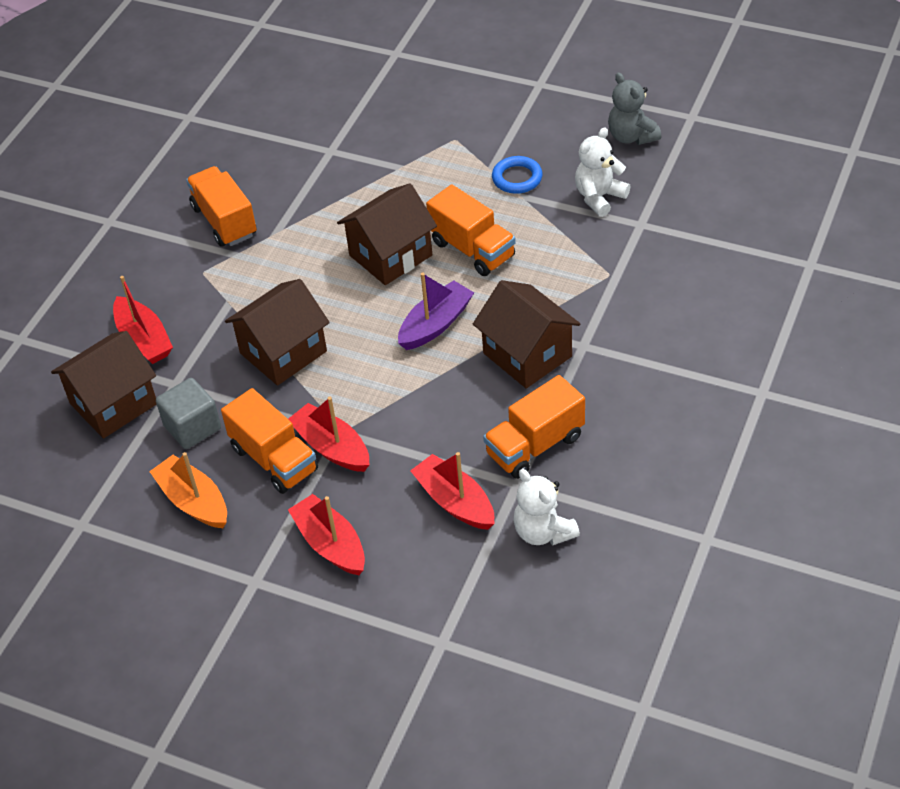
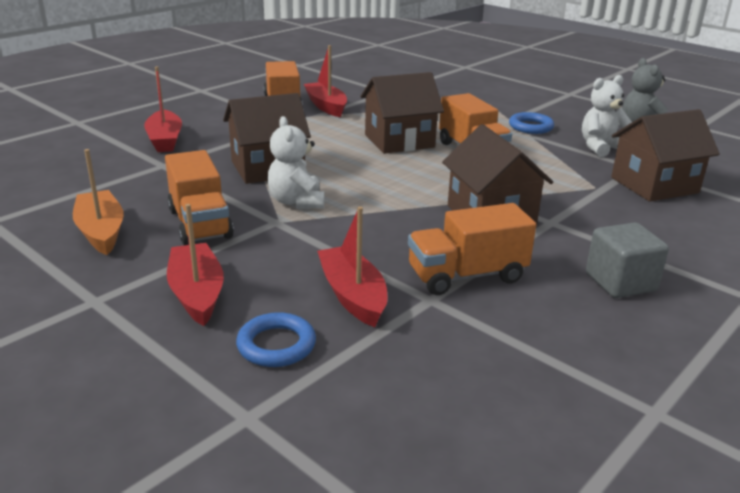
camera: 15 degrees right, 20 degrees down
(113, 404) = (103, 164): brown house -> brown house (654, 185)
(192, 427) = (150, 190): grey cube -> grey cube (620, 282)
(332, 447) = (259, 229): red boat -> red boat (326, 106)
(424, 573) = (276, 345): none -> blue ring
(435, 324) = (413, 181): purple boat -> none
(543, 532) = (439, 347): white teddy bear -> white teddy bear (296, 202)

